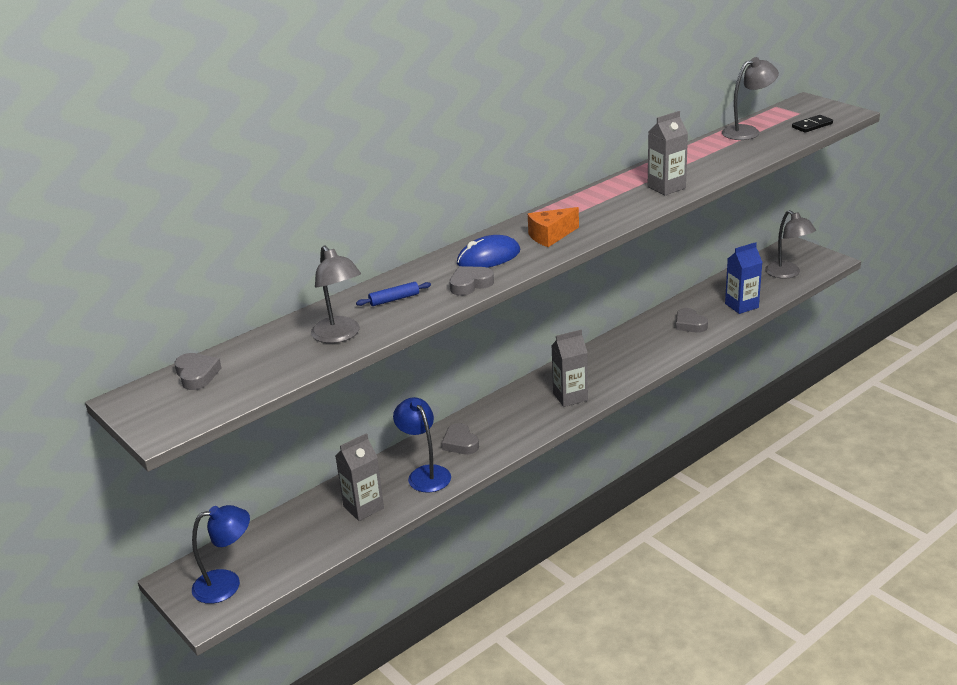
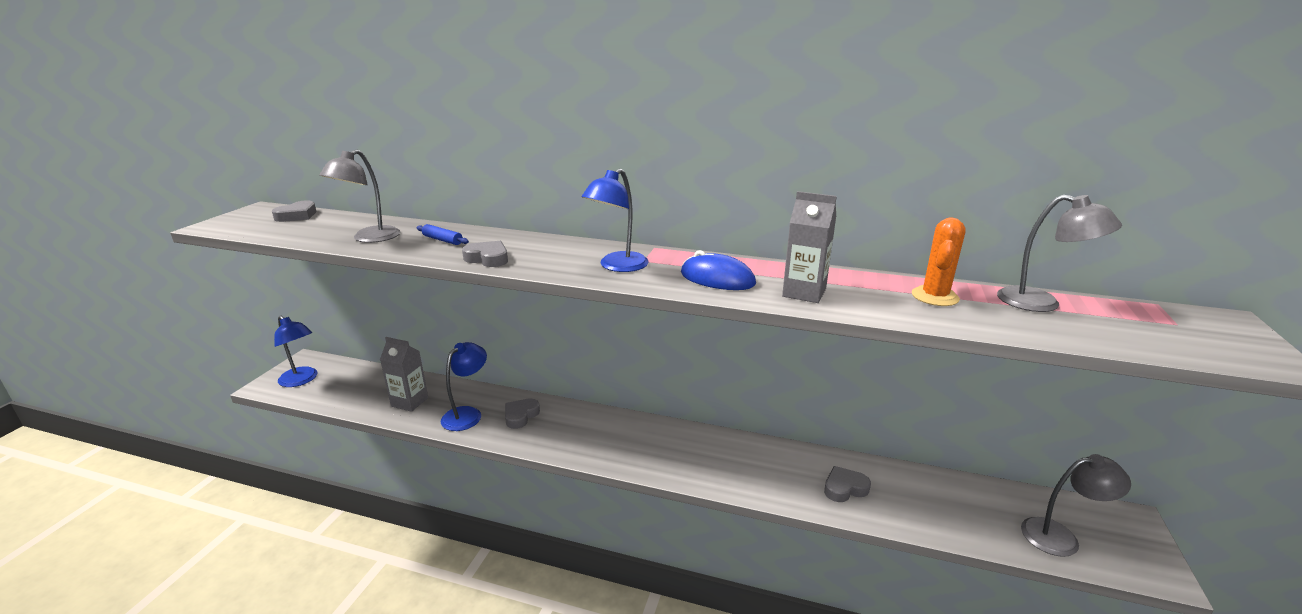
camera: 55 degrees right, 5 degrees down
(488, 257) = (548, 253): blue mouse -> blue mouse (717, 279)
(550, 236) = (617, 266): orange cheese -> blue lamp
(570, 397) = (634, 452): grey carton -> none
(689, 324) = (844, 488): grey heart -> grey heart turned 45 degrees clockwise
(711, 154) = (935, 296): none -> orange cactus
(741, 305) = (933, 518): blue carton -> none
(787, 273) = (1060, 536): grey lamp -> grey lamp turned 120 degrees counterclockwise
(812, 125) = (1158, 342): black domino -> none

